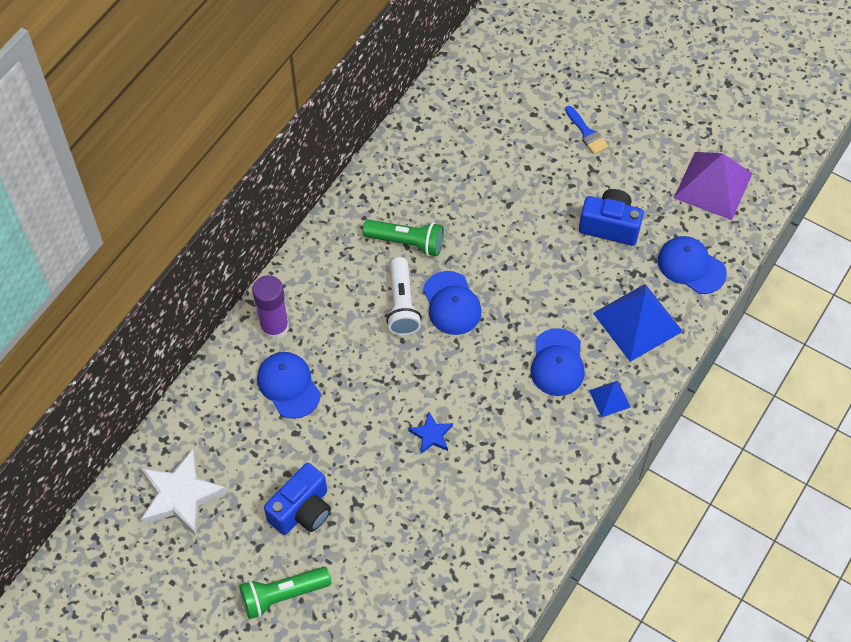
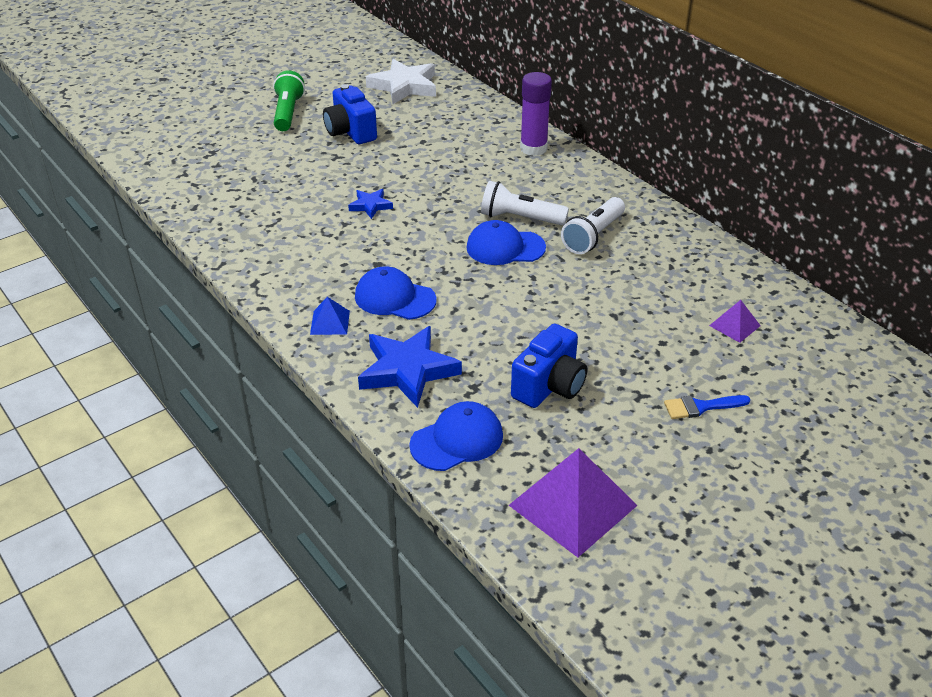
camera: 110 degrees right, 20 degrees down
(288, 385) = (470, 145): blue cap -> none
(407, 242) = (593, 236): green flashlight -> white flashlight
(486, 126) = (734, 325): none -> purple pyramid
(637, 322) = (408, 370): blue pyramid -> blue star

